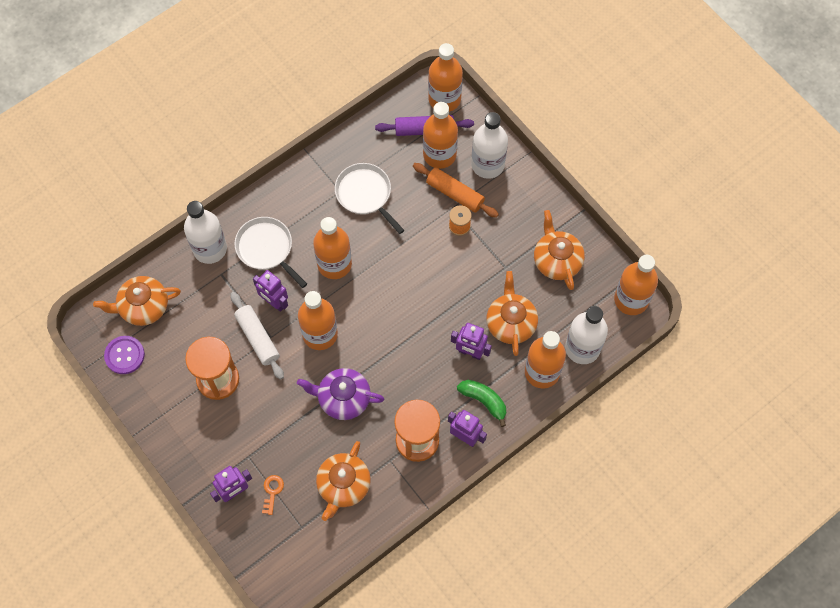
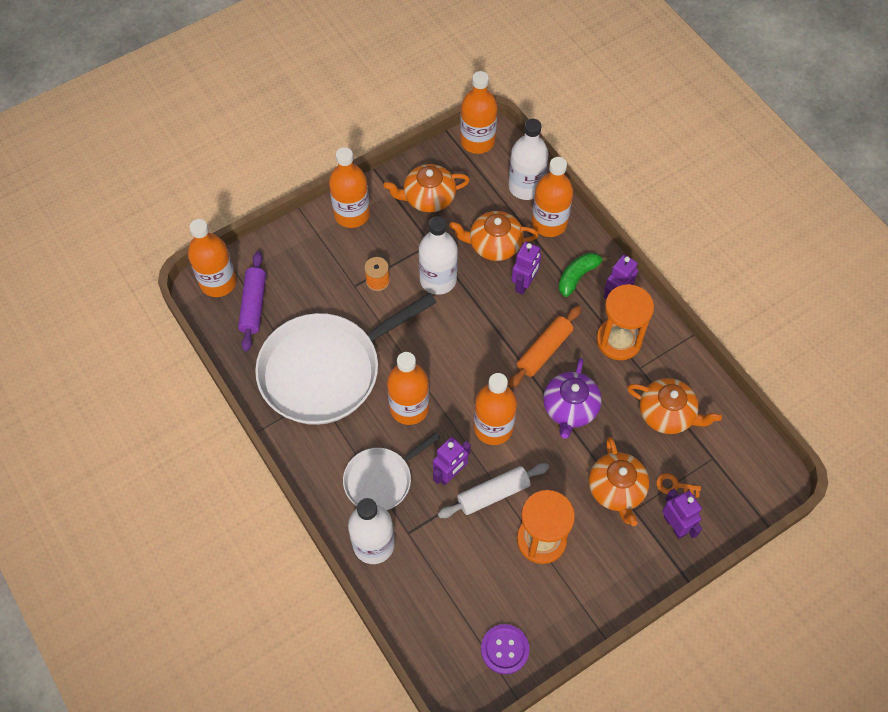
camera: 85 degrees left, 5 degrees down
(143, 307) = (442, 626): orange teapot -> orange teapot (616, 489)
(365, 194) = (325, 370): white pan -> white pan, size x1.87
(439, 155) = (288, 293): orange bottle -> orange bottle (352, 214)
(455, 194) = (338, 282): orange rolling pin -> orange rolling pin (544, 351)
(487, 164) = (308, 248): white bottle -> white bottle (438, 280)

